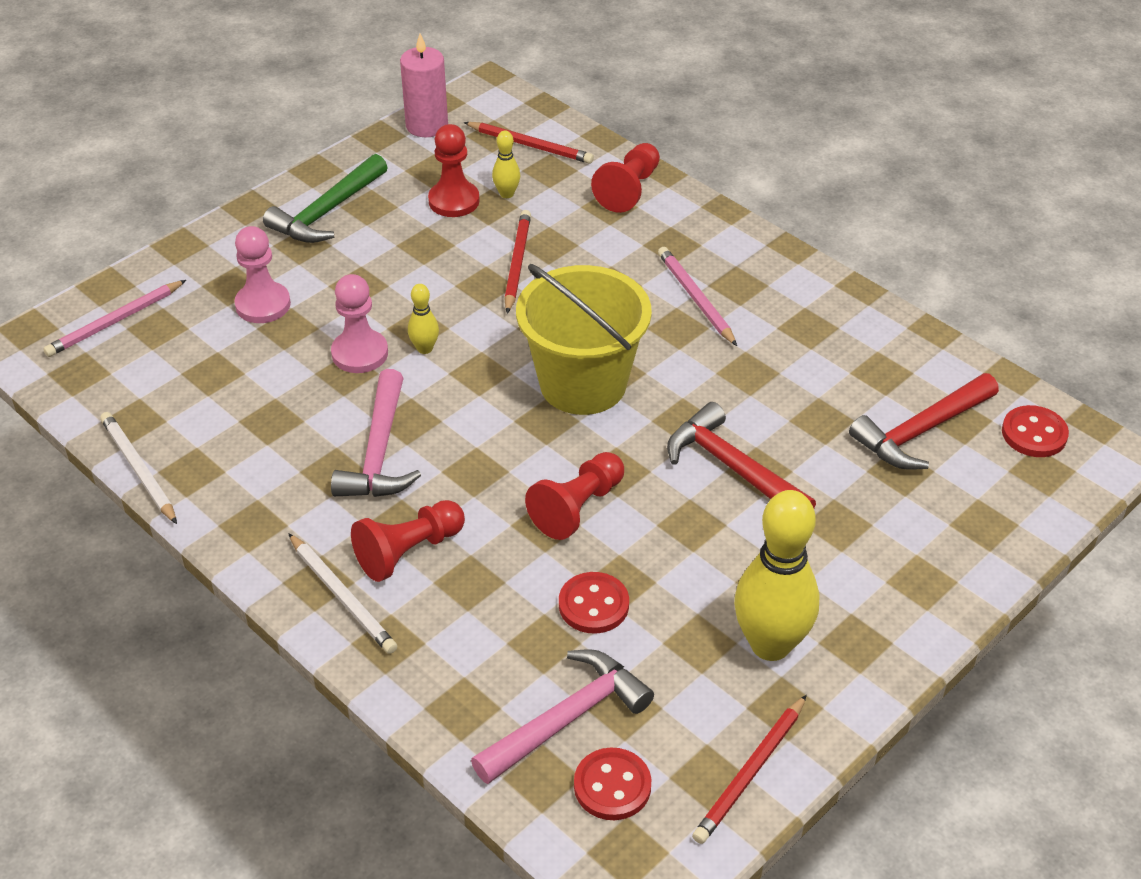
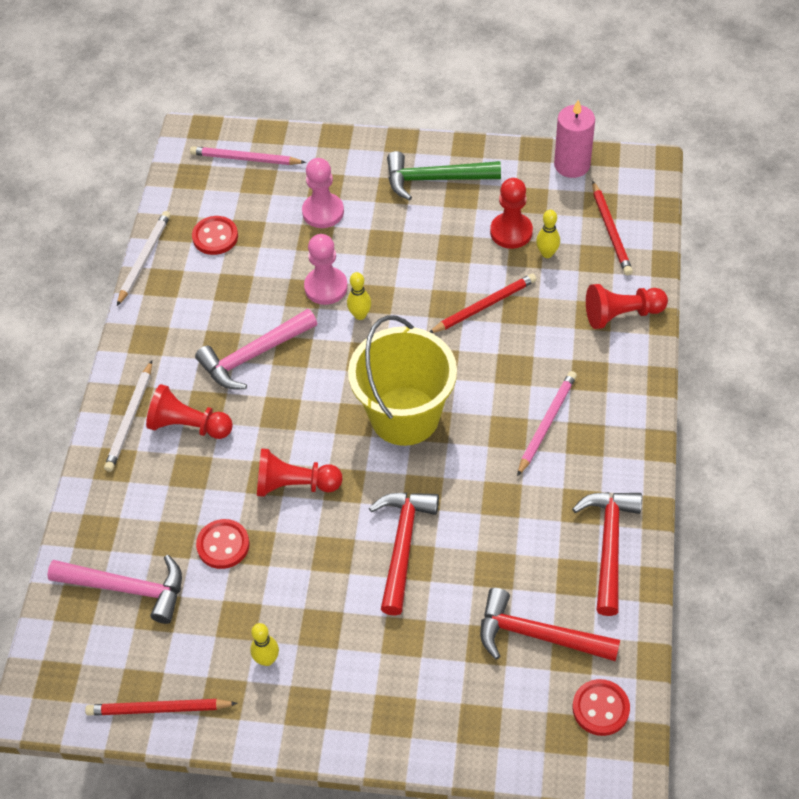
camera: 55 degrees right, 10 degrees up
(612, 786) = (96, 643): red button -> red button (215, 237)
(770, 644) = (267, 659): yellow bowling pin -> yellow bowling pin, size x0.45
(867, 334) = (609, 545): none -> red hammer

